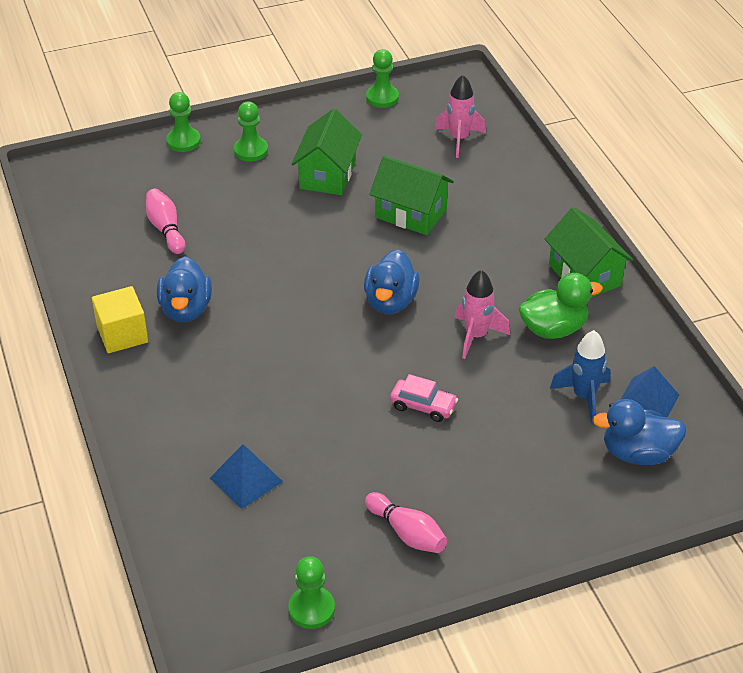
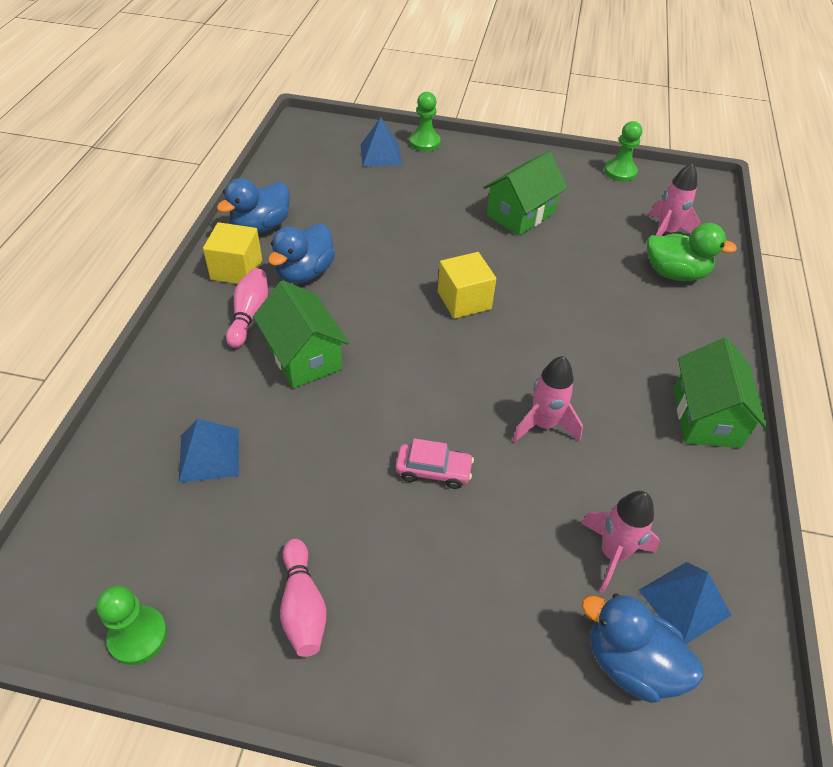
camera: 30 degrees right, 5 degrees up
(152, 170) = (380, 154): none -> blue pyramid
(166, 229) = (349, 202): pink bowling pin -> pink bowling pin (249, 315)
(251, 151) = (472, 170): green pawn -> none
(341, 271) = (464, 300): none -> yellow cube
(390, 301) = (486, 350): blue duck -> blue duck (261, 226)
(411, 213) = (569, 278): green house -> green house (303, 356)
(423, 406) = (433, 471): pink car -> pink car turned 45 degrees counterclockwise
(553, 329) = (632, 458): green duck -> green duck (675, 273)
(583, 397) = (612, 554): blue rocket -> pink rocket

